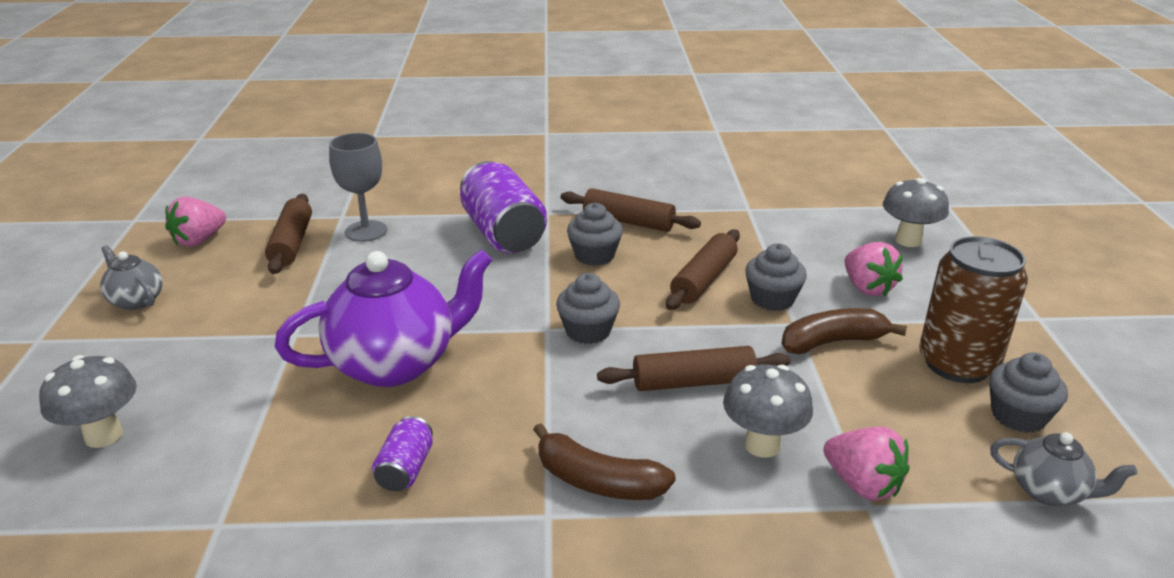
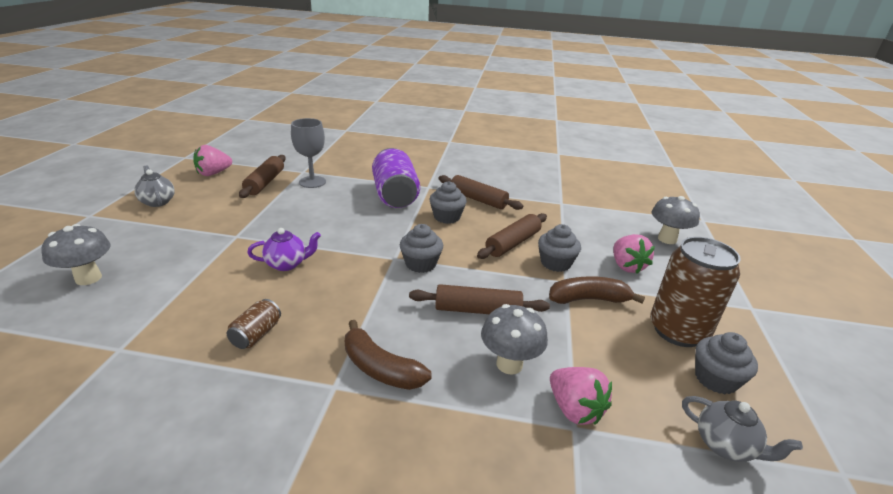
camera: 10 degrees right, 0 degrees up
(395, 364) = (287, 264): purple teapot -> purple teapot, size x0.49
(405, 469) = (256, 334): purple can -> brown can

